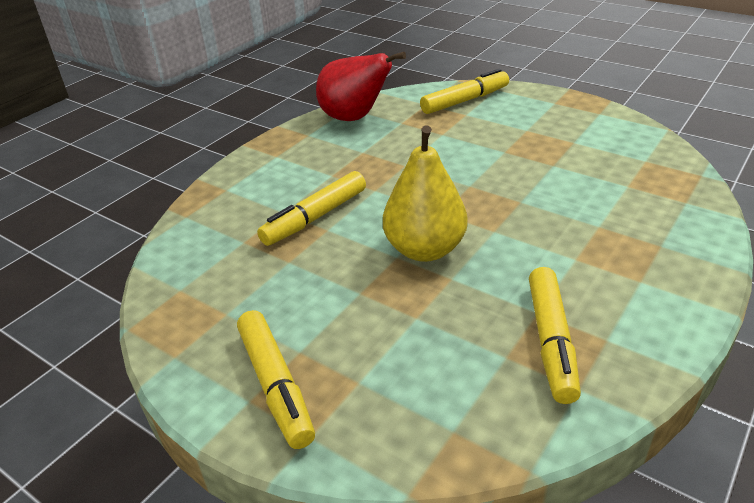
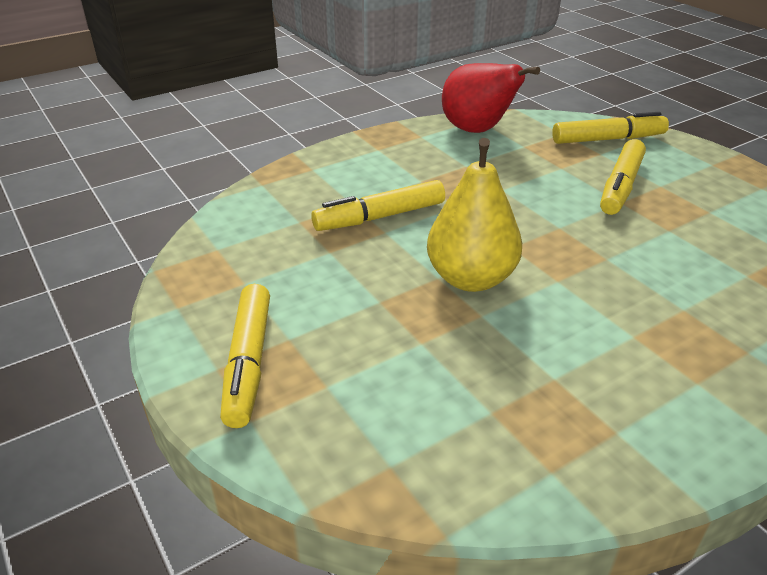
camera: 20 degrees right, 0 degrees up
(551, 341) = (551, 413): yellow marker -> yellow marker (620, 186)

